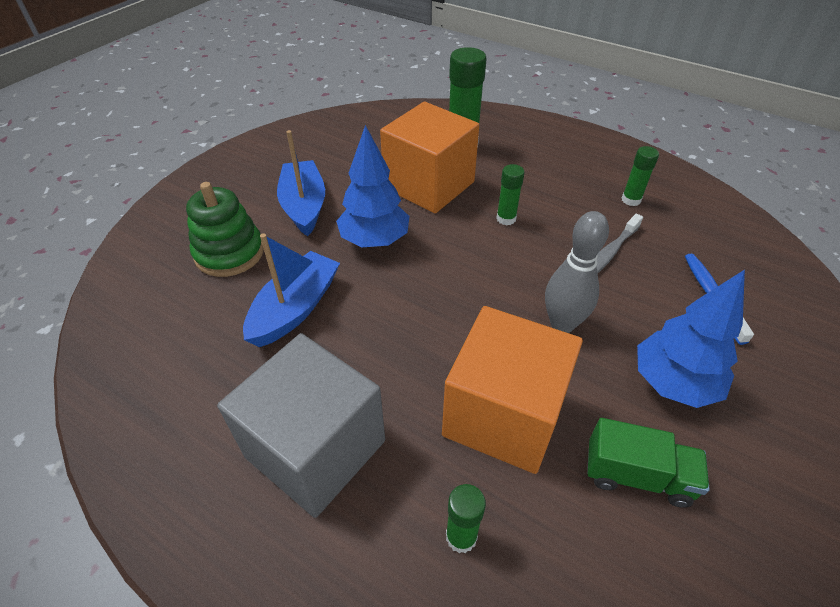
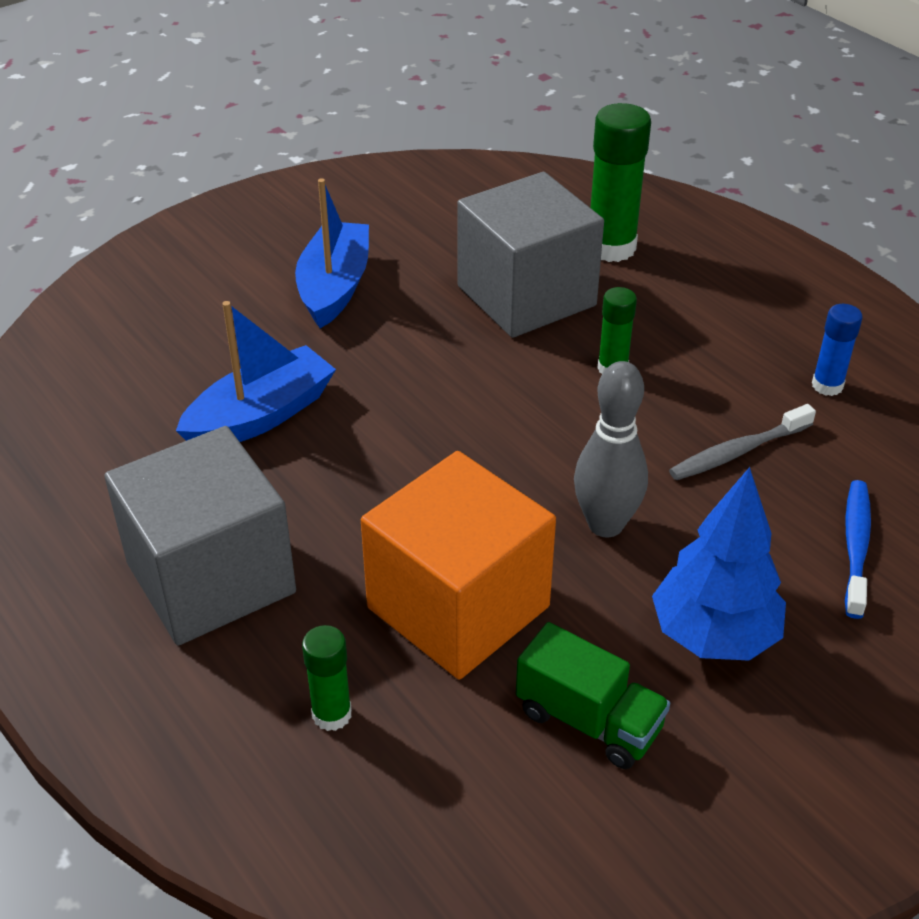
camera: 20 degrees right, 5 degrees down
(229, 253) = (209, 327): green stacking toy -> none
(374, 240) = (407, 355): blue tree -> none
(429, 185) = (526, 296): orange cube -> grey cube
(631, 200) = (827, 385): green glue stick -> blue glue stick

